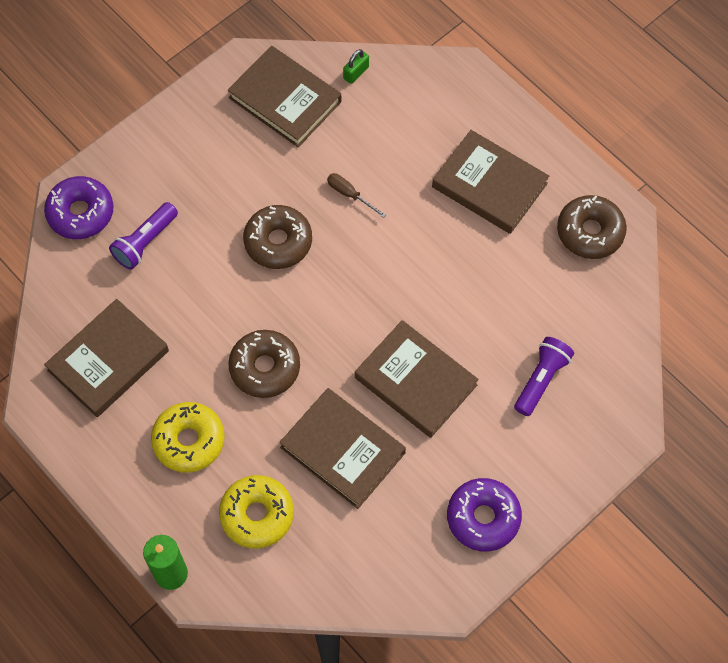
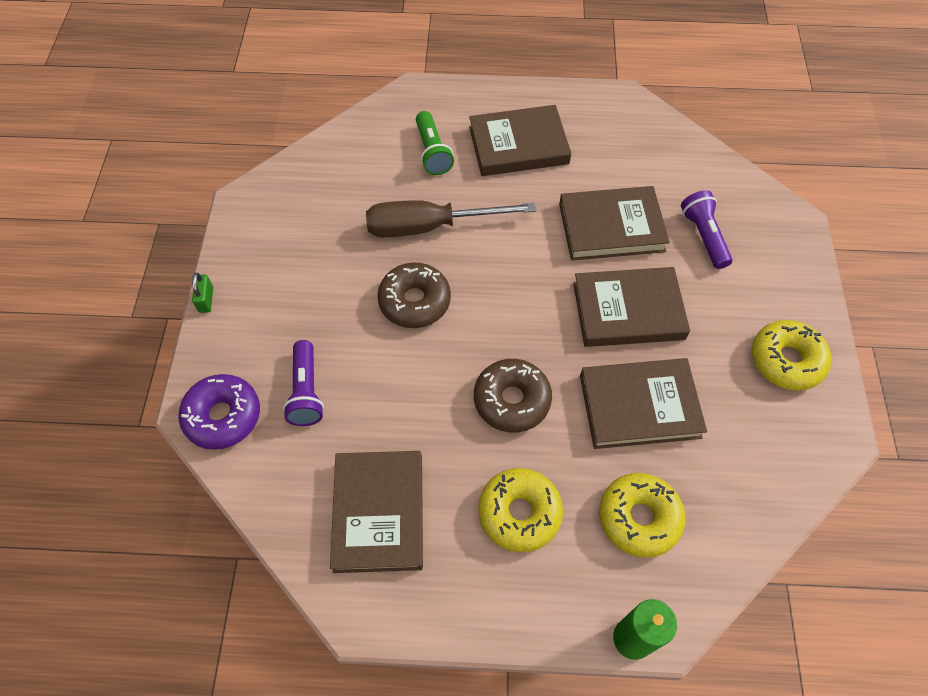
camera: 45 degrees left, 5 degrees down
(285, 99) = (306, 201): brown book -> brown book (611, 227)
(349, 194) = (429, 226): brown screwdriver -> brown screwdriver, size x2.33
(356, 73) = (339, 146): green padlock -> green padlock (206, 300)
(418, 135) = (432, 152): none -> green flashlight
(483, 518) = (786, 360): purple donut -> yellow donut
(590, 232) = (616, 123): brown donut -> none

